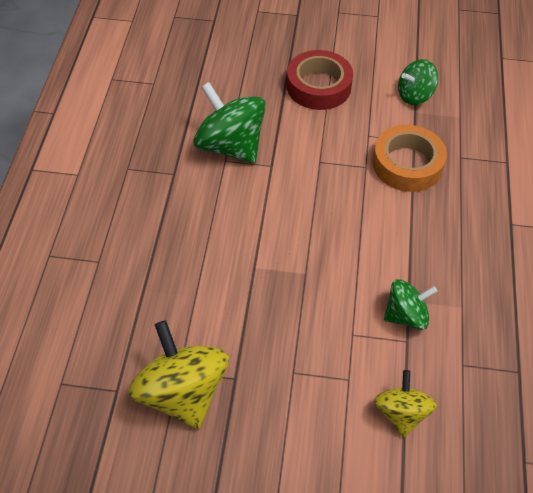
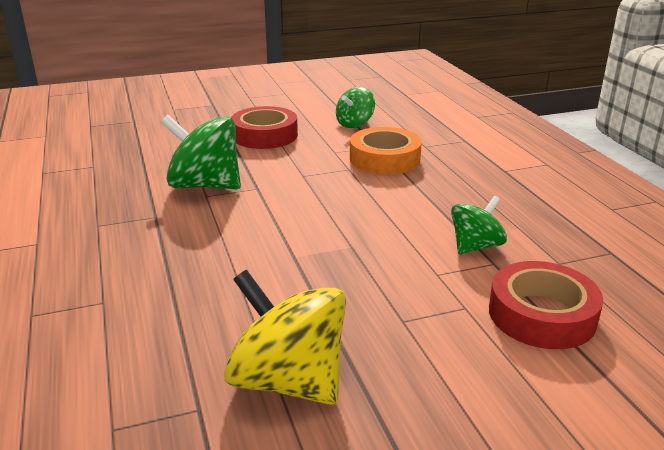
camera: 25 degrees left, 25 degrees down
(401, 413) = (541, 315): yellow spinning top -> red tape

